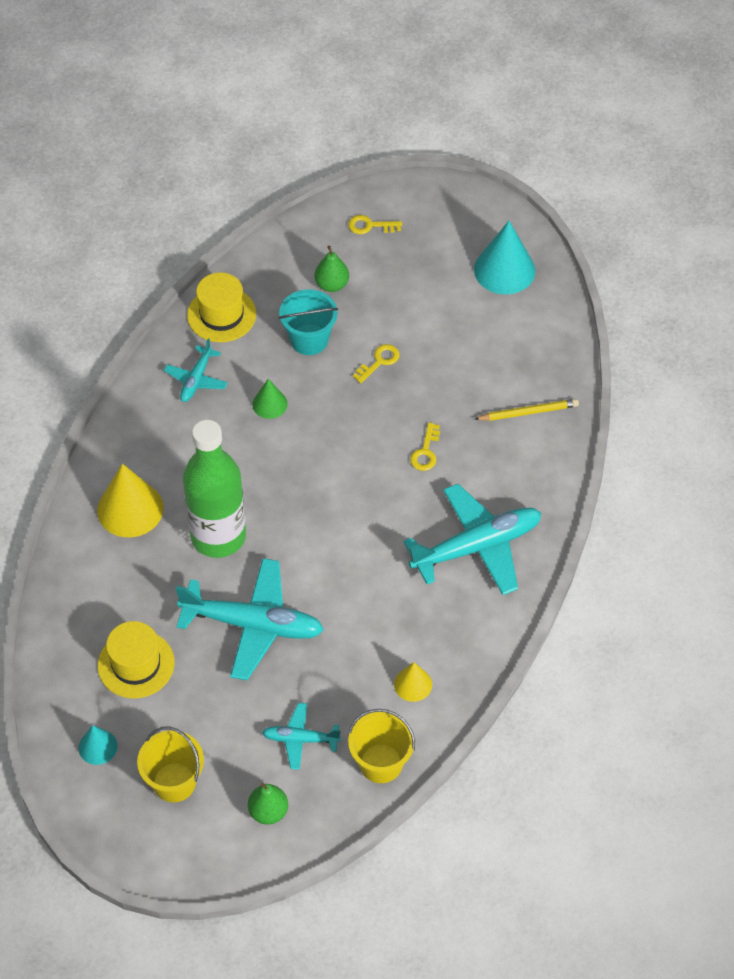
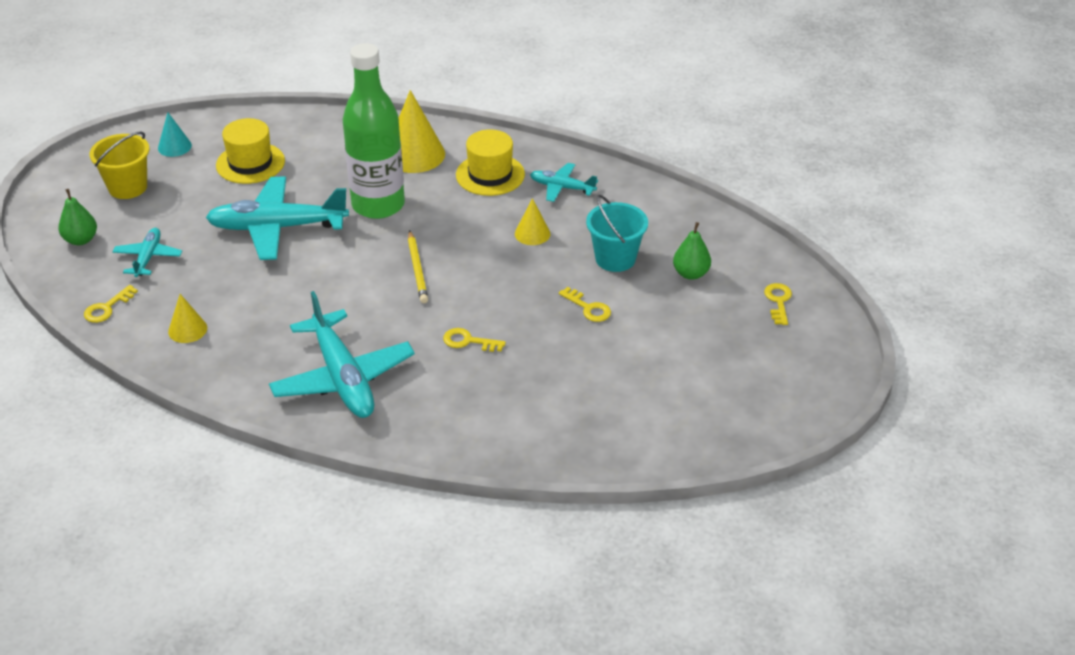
camera: 90 degrees right, 15 degrees down
(221, 314) = (643, 201): yellow hat -> yellow hat (490, 175)
(253, 625) = (277, 228): turquoise plane -> turquoise plane turned 75 degrees clockwise
(270, 404) = (532, 233): green cone -> yellow cone
(381, 763) = (107, 308): yellow bucket -> yellow key
(504, 270) = (729, 409): turquoise cone -> none
(528, 412) = (520, 424): yellow pencil -> yellow pencil (417, 269)

